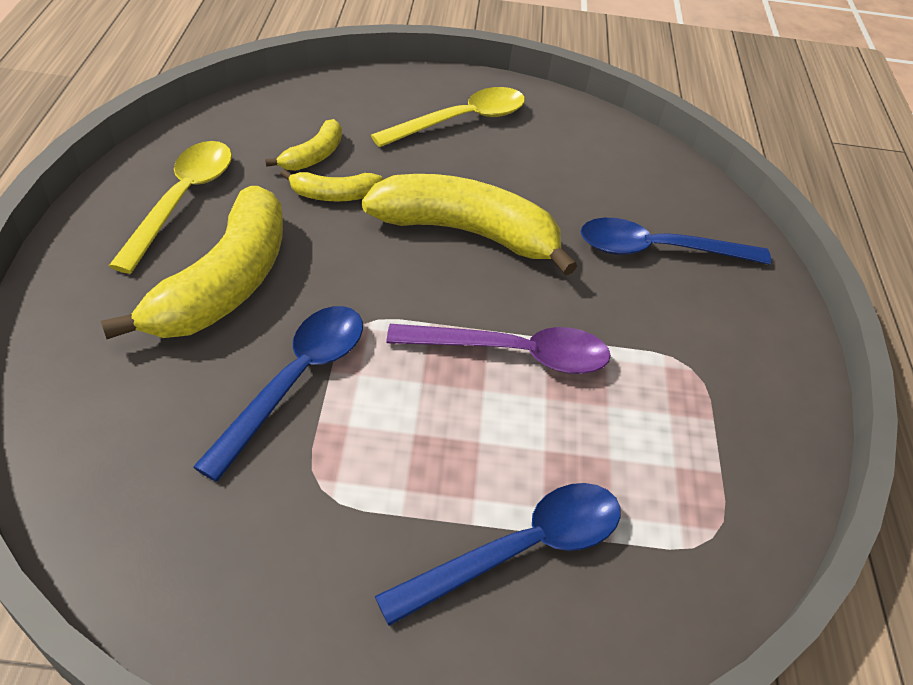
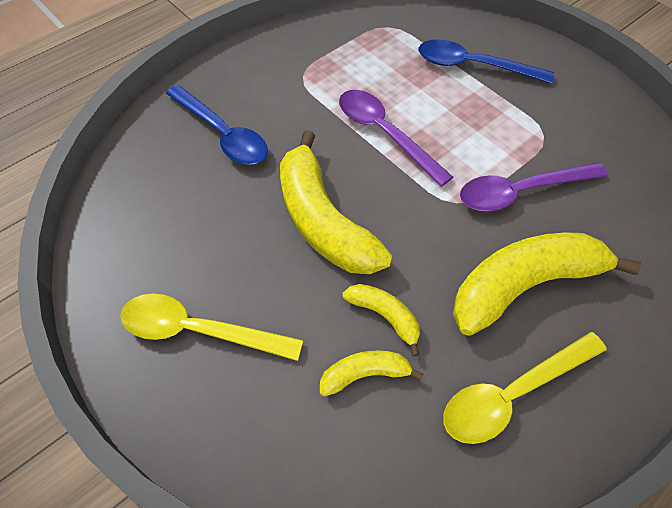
camera: 130 degrees left, 10 degrees up
(296, 381) = (520, 191): blue spoon -> purple spoon

